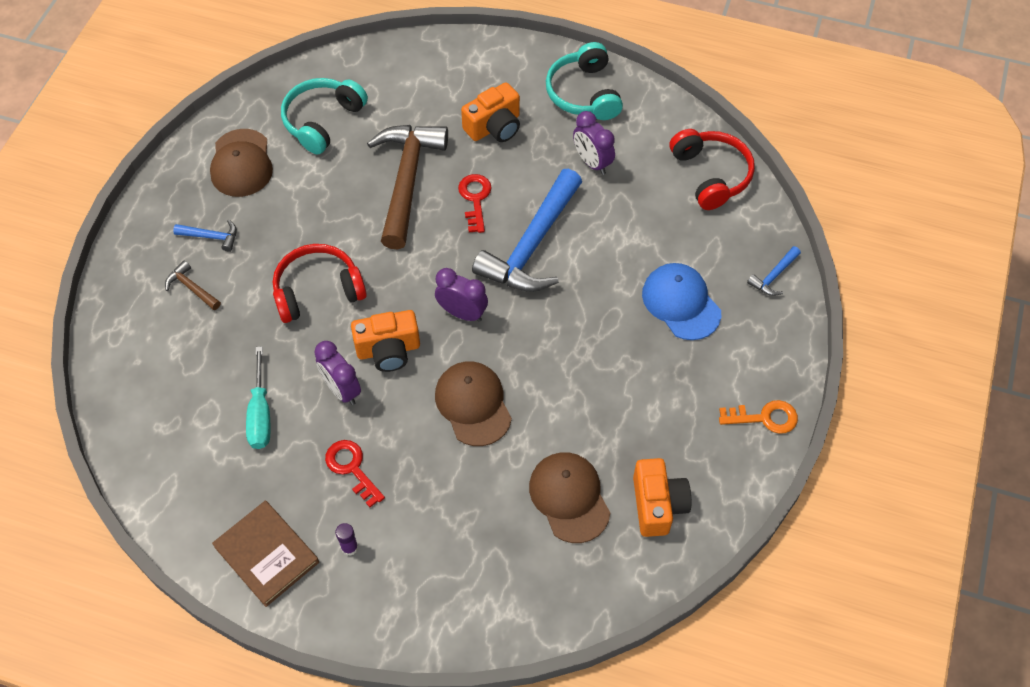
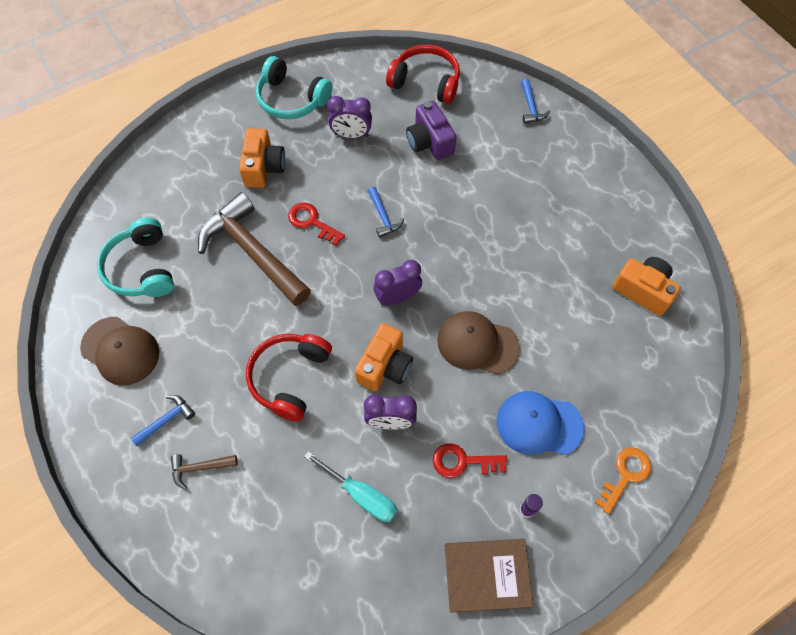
camera: 50 degrees left, 5 degrees up
(532, 246) = (383, 217): blue hammer -> blue hammer, size x0.42
(569, 497) = (598, 337): brown cap -> none
(647, 224) = (429, 142): none -> purple camera
(681, 303) = (506, 168): blue cap -> blue cap (539, 424)
(764, 418) = (627, 187): orange key -> orange key (625, 475)

